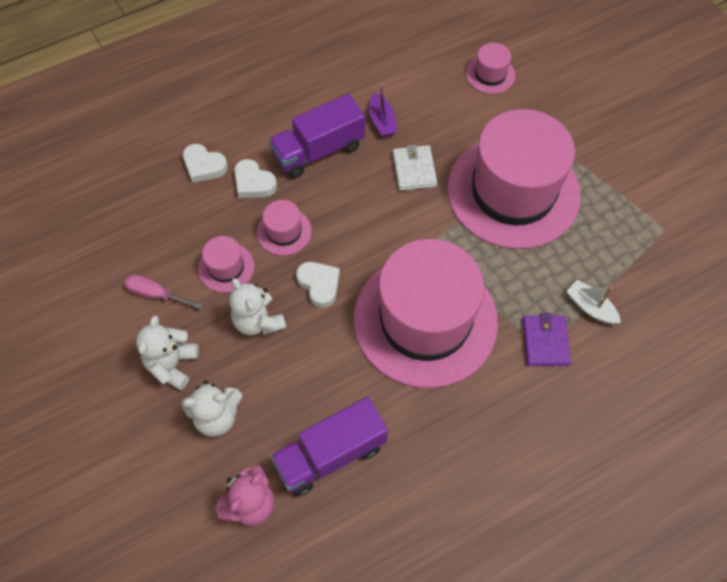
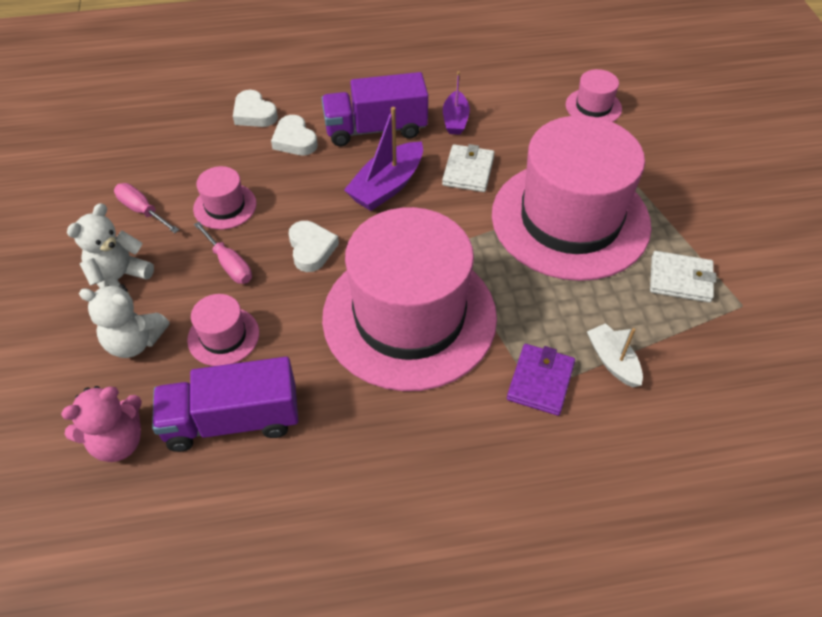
camera: 20 degrees right, 10 degrees down
(258, 321) = (229, 264): white teddy bear -> pink screwdriver
(284, 231) = (301, 190): pink hat -> pink hat (223, 336)
(354, 205) = (387, 186): none -> purple boat
(614, 220) = (680, 279): none -> white wallet

